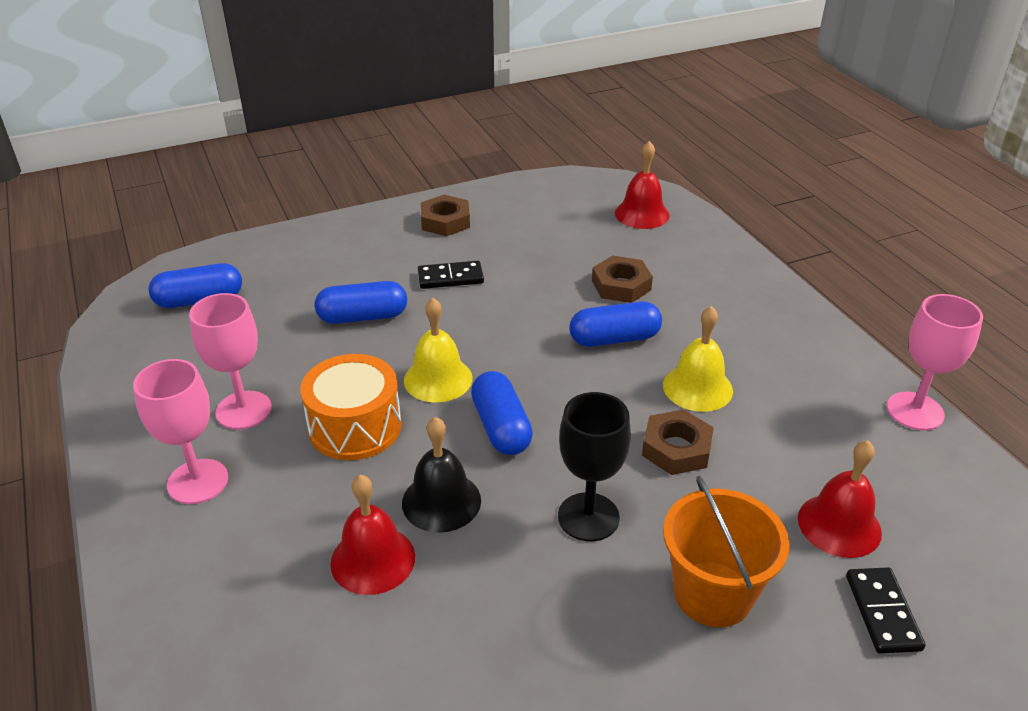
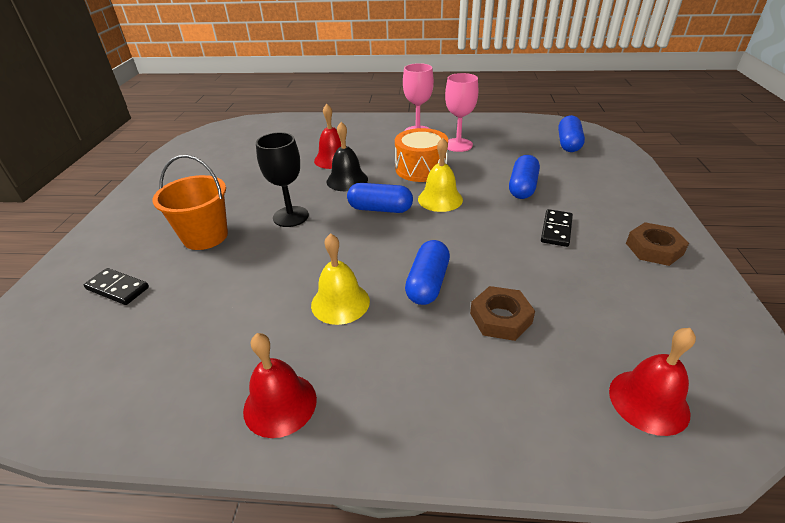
camera: 120 degrees right, 0 degrees up
(676, 448) = (299, 266): brown nut -> none
(839, 525) = (173, 305): red bell -> red bell (280, 404)
(915, 411) = (184, 433): pink goblet -> none

